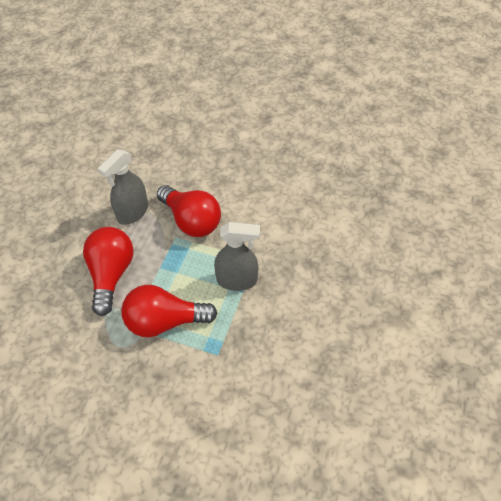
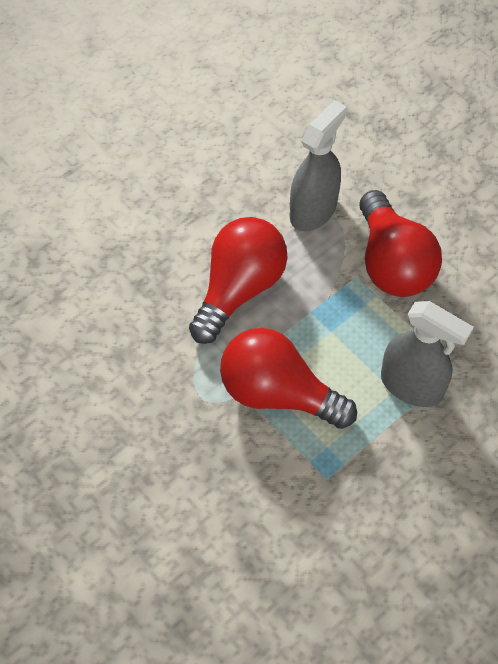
camera: 30 degrees right, 5 degrees up
(132, 212) = (313, 210): grey spray bottle -> grey spray bottle turned 150 degrees clockwise

